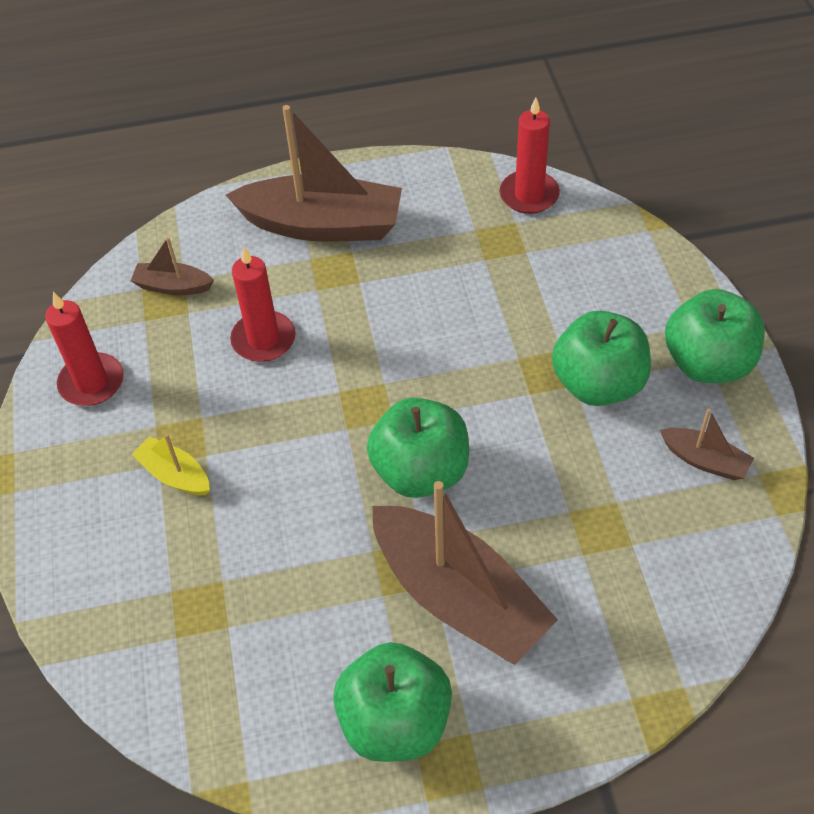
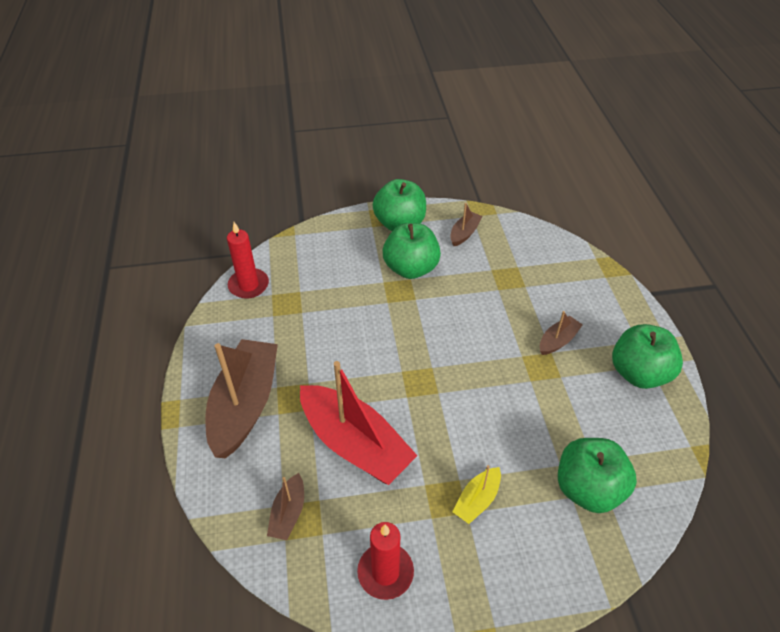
camera: 90 degrees left, 5 degrees down
(263, 339) = (355, 444): red candle -> red boat
(420, 471) = (472, 354): green apple -> green apple (588, 488)
(458, 597) = (557, 341): brown boat -> brown boat, size x0.46

